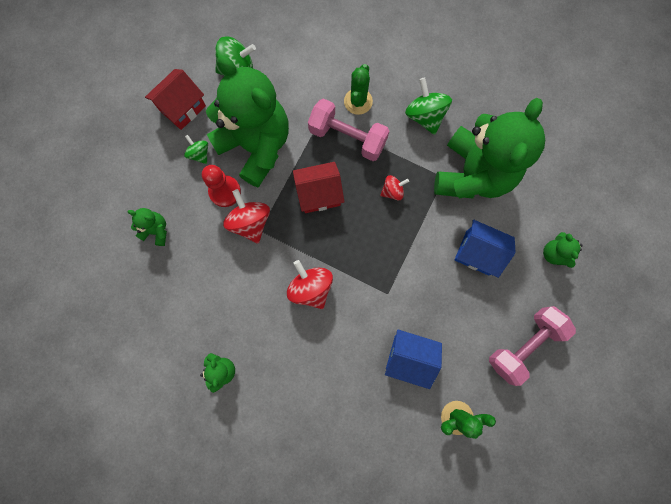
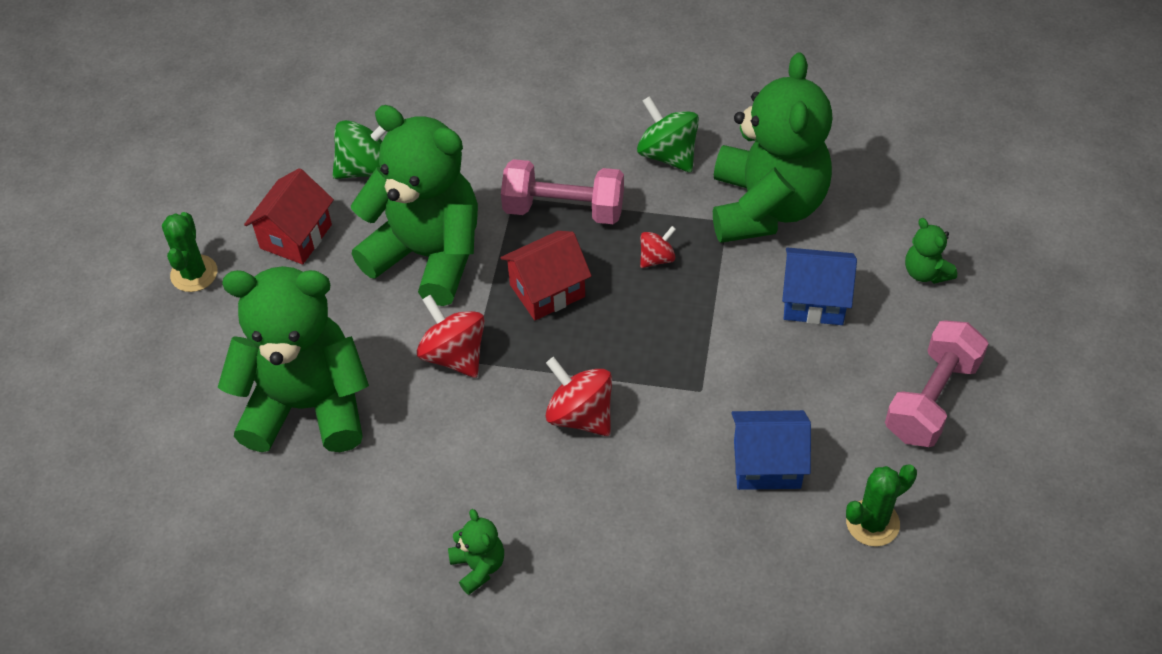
camera: 15 degrees left, 25 degrees down
(156, 230) = (307, 405): green teddy bear -> green teddy bear, size x2.49
(199, 154) = (343, 288): green spinning top -> none
(225, 191) = (399, 326): red pawn -> none
(358, 101) = (562, 161): green cactus -> green cactus (194, 274)

